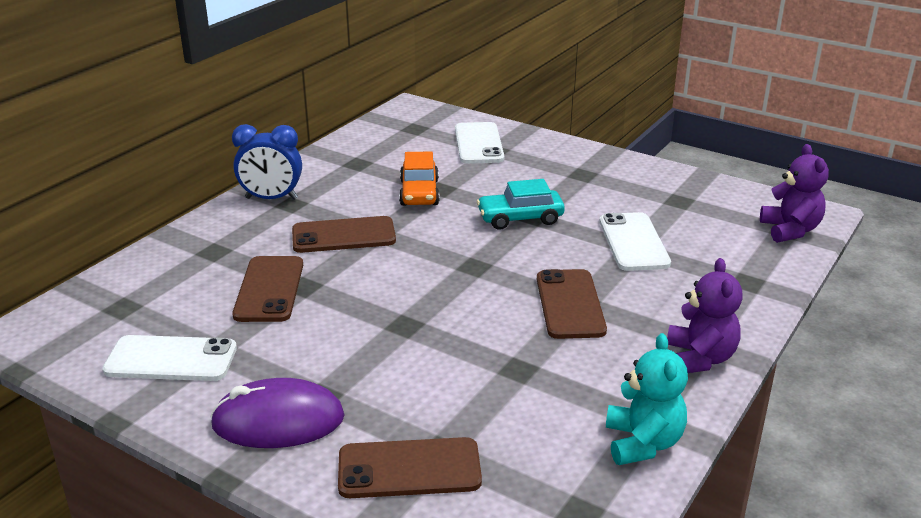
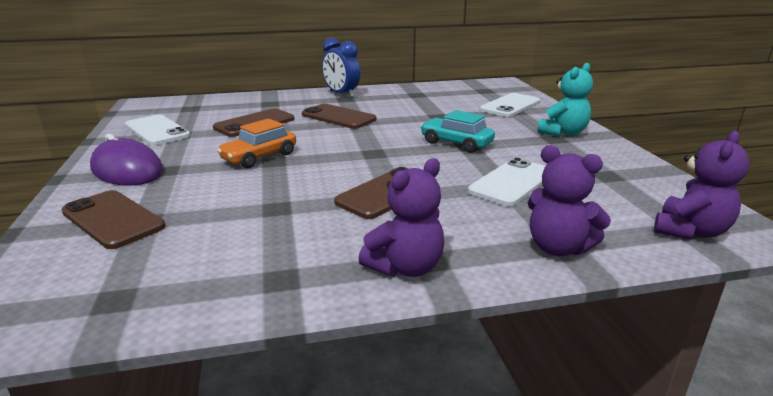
camera: 45 degrees right, 5 degrees down
(419, 193) = (421, 114): orange car -> orange car (259, 157)
(643, 443) = (243, 289): turquoise teddy bear -> turquoise teddy bear (563, 133)
(749, 287) = (558, 248): none -> purple teddy bear

